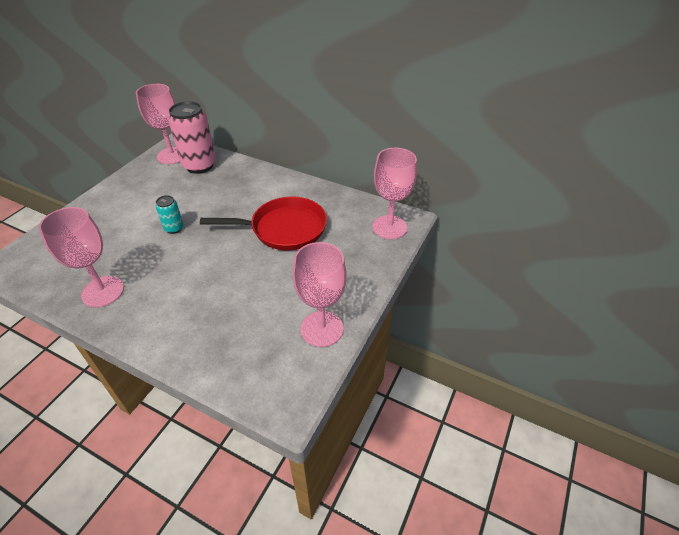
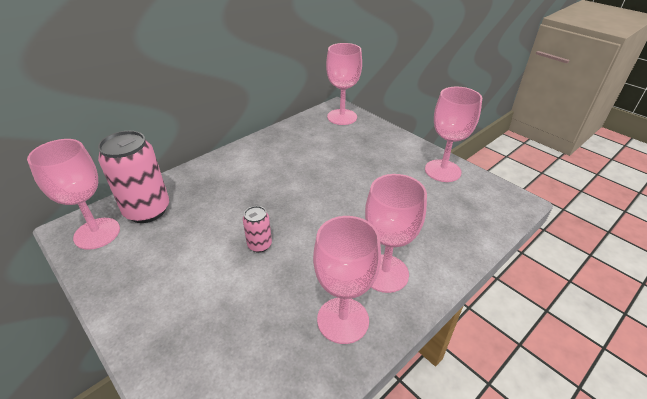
camera: 70 degrees left, 5 degrees down
(153, 307) = (385, 273): none -> pink goblet
(174, 228) = (259, 245): turquoise can -> pink can
(284, 229) = (311, 168): red pan -> none

